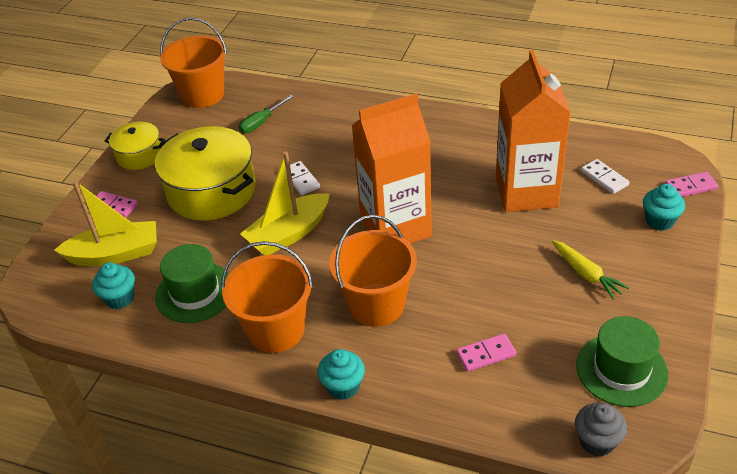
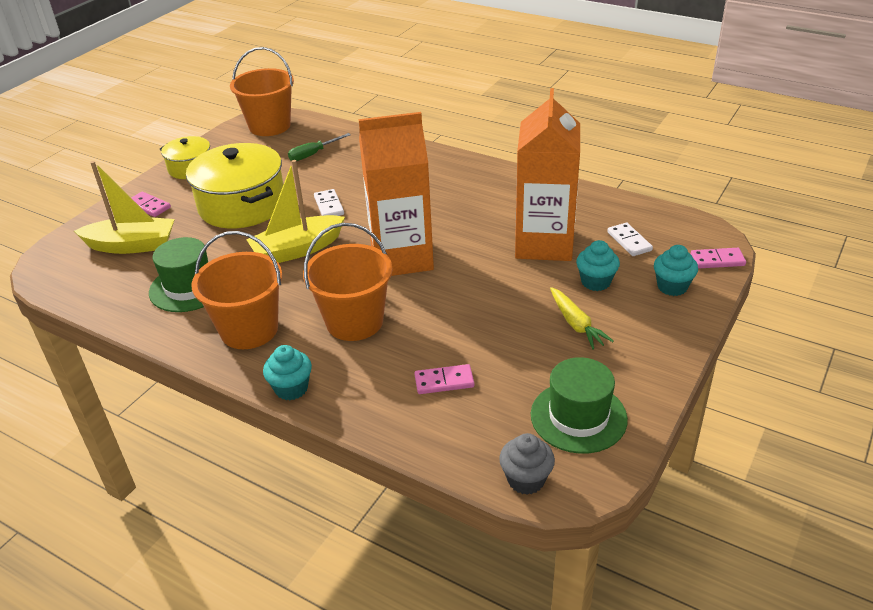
camera: 10 degrees right, 5 degrees down
(120, 298) = (119, 282): turquoise cupcake -> turquoise cupcake (596, 282)

